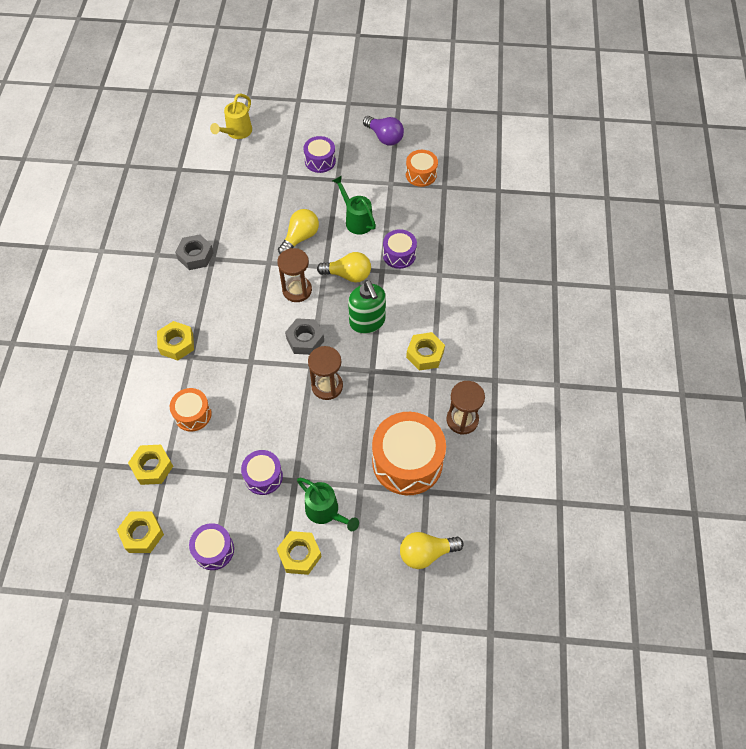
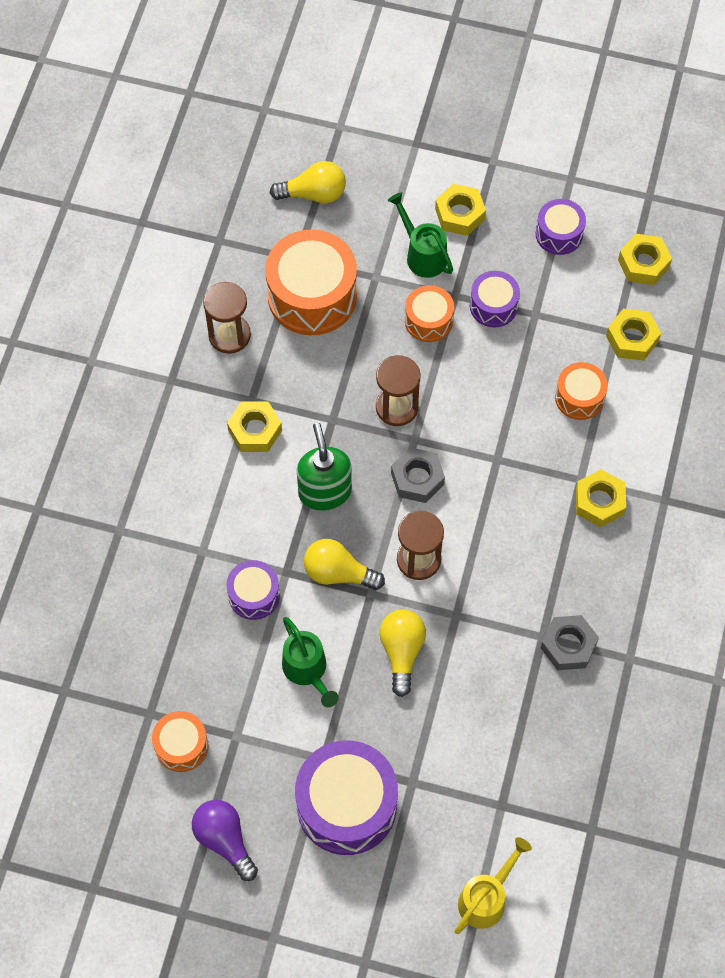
camera: 170 degrees left, 5 degrees up
(300, 238) = (402, 652): yellow light bulb -> yellow light bulb turned 135 degrees clockwise
(313, 456) = (428, 320): none -> orange drum
(320, 161) = (346, 805): purple drum -> purple drum, size x1.85

